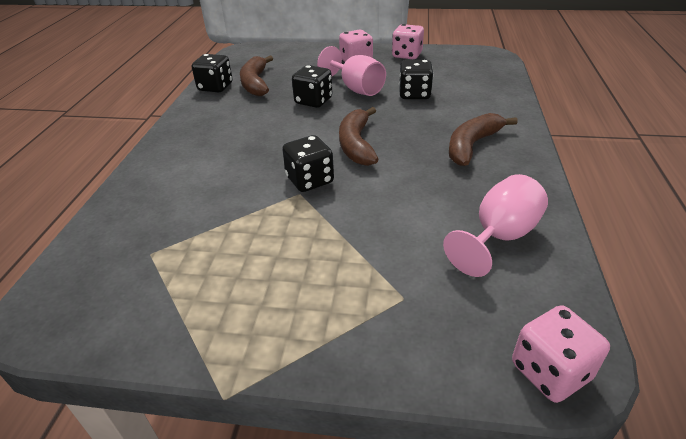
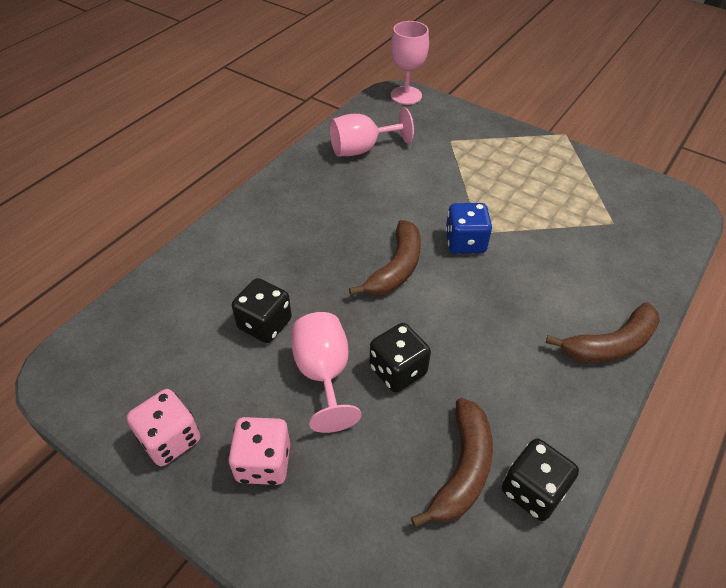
camera: 155 degrees left, 10 degrees up
(310, 180) = (465, 242): black dice -> blue dice
(472, 145) = (292, 222): brown banana -> brown banana (610, 344)
(550, 371) = (406, 95): pink dice -> pink goblet

